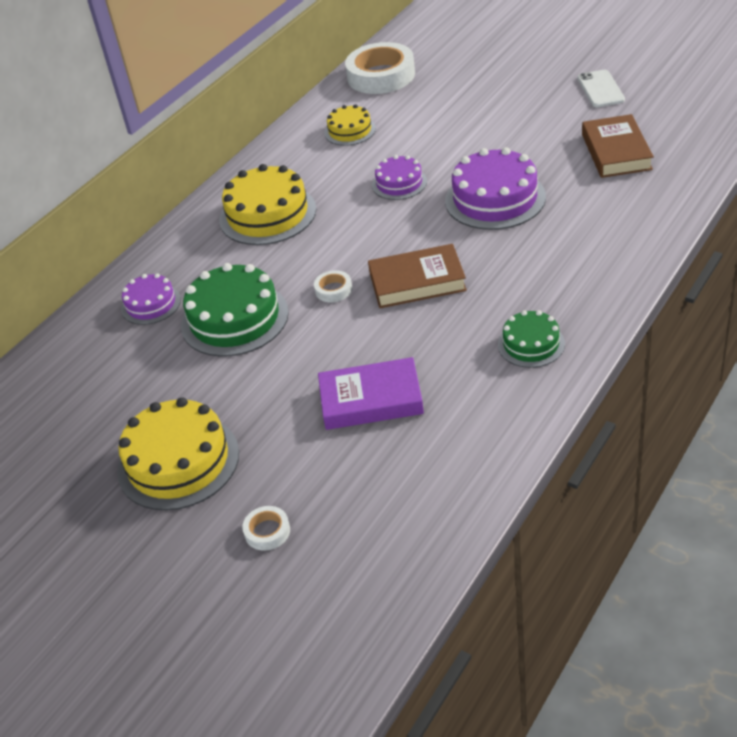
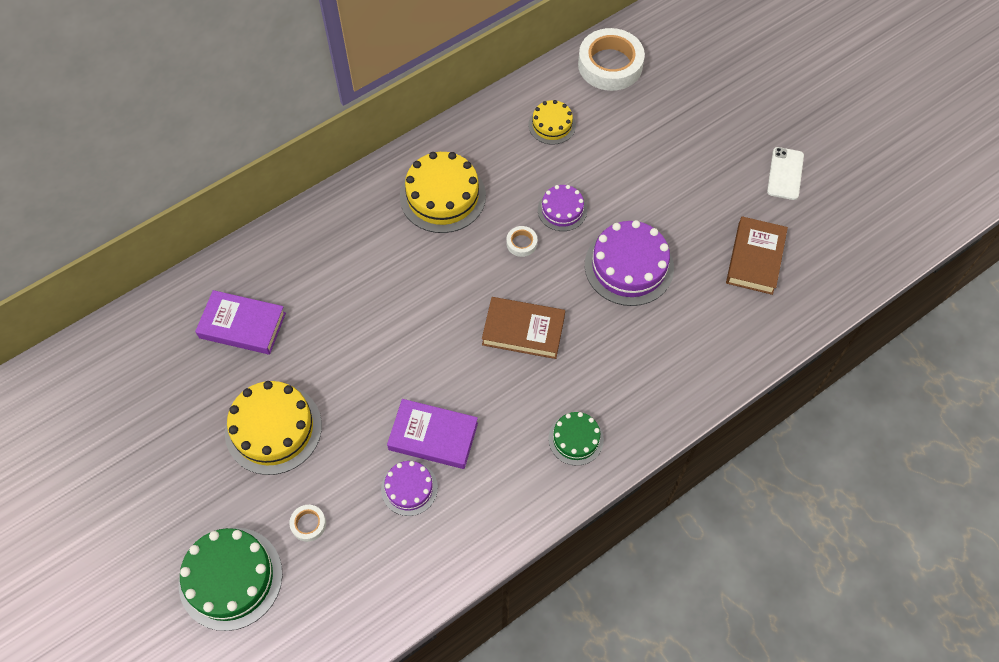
camera: 15 degrees right, 20 degrees up
(96, 387) = (242, 325): none -> purple book
(151, 304) = (314, 255): purple cake -> purple cake (409, 488)
(234, 319) = (370, 302): green cake -> green cake (230, 578)
(333, 290) = (456, 308): white tape -> white tape (521, 243)

